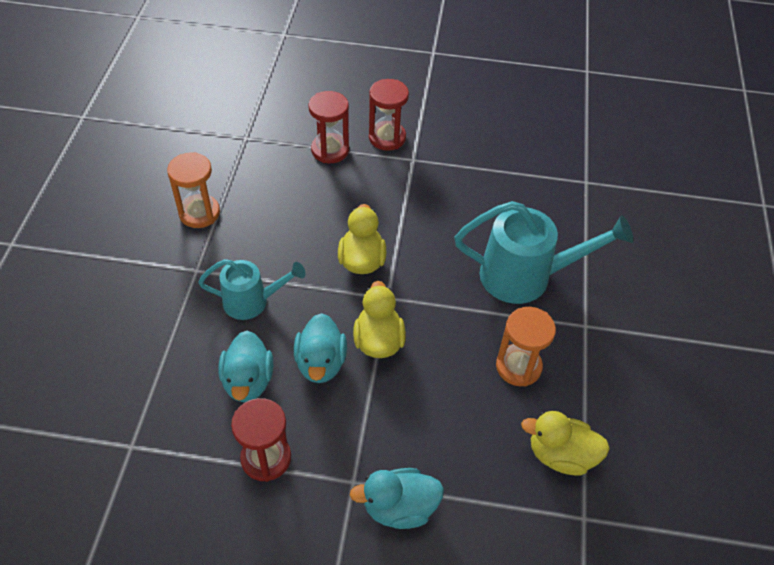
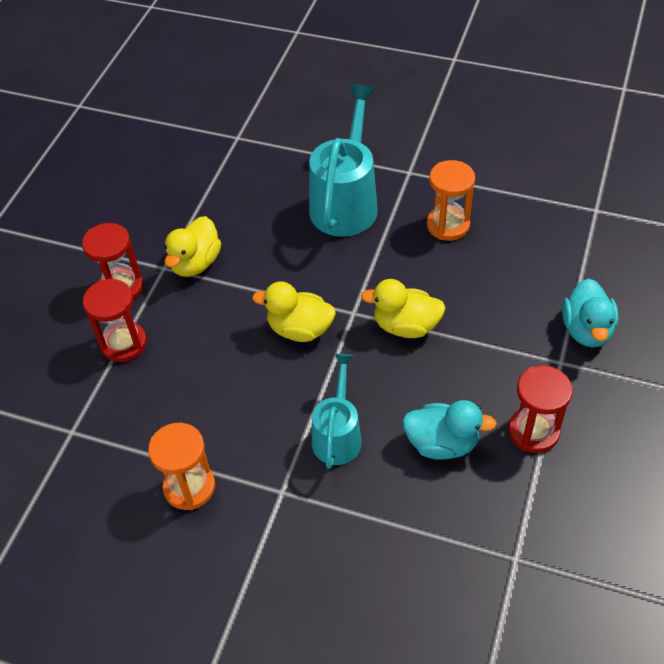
camera: 75 degrees left, 0 degrees up
(321, 363) = (427, 377): turquoise duck -> none
(560, 455) = (539, 213): yellow duck -> yellow duck (195, 263)

